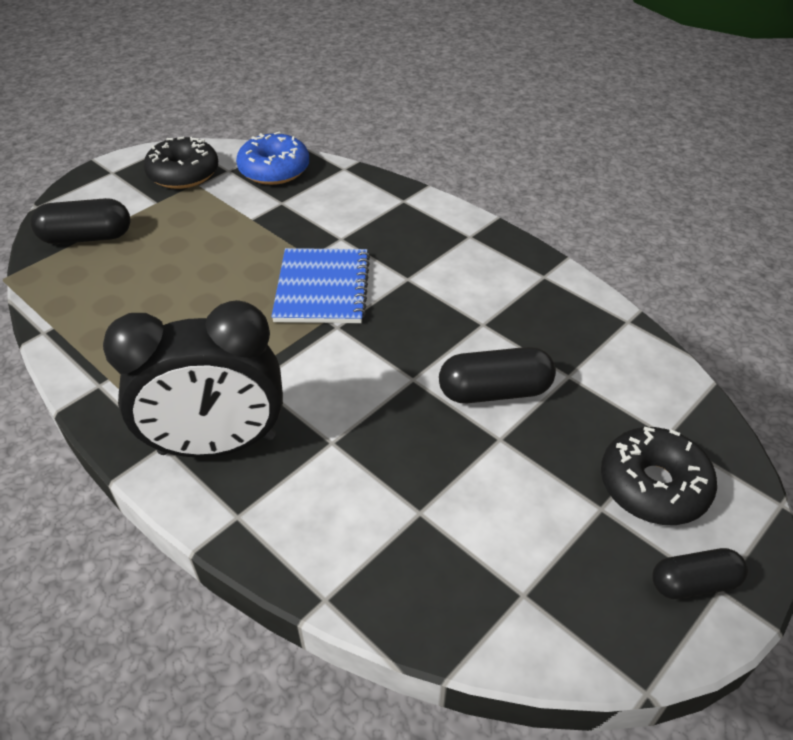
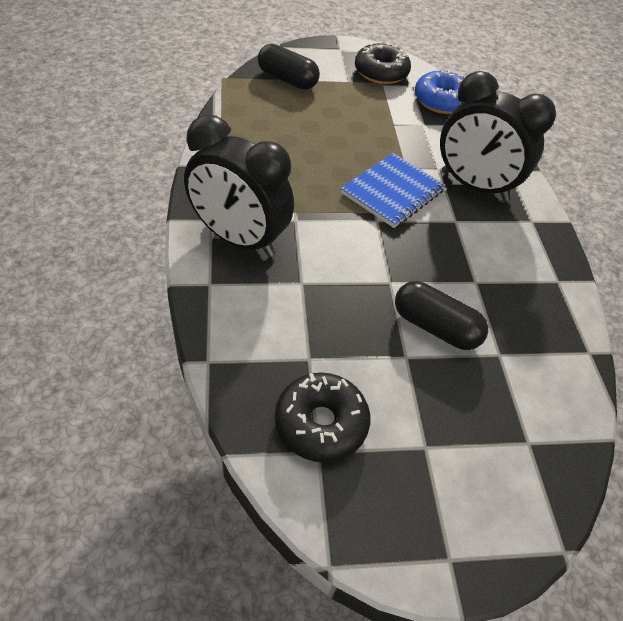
camera: 35 degrees right, 5 degrees up
(389, 235) = (474, 186): none -> black clock
(653, 486) = (479, 463): black donut -> black donut (321, 423)
(694, 583) = (436, 540): black capsule -> none

